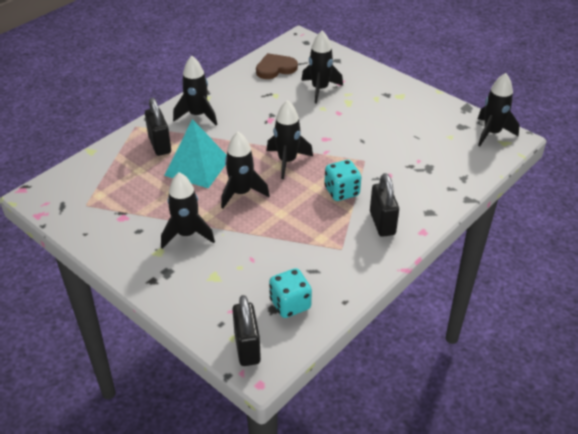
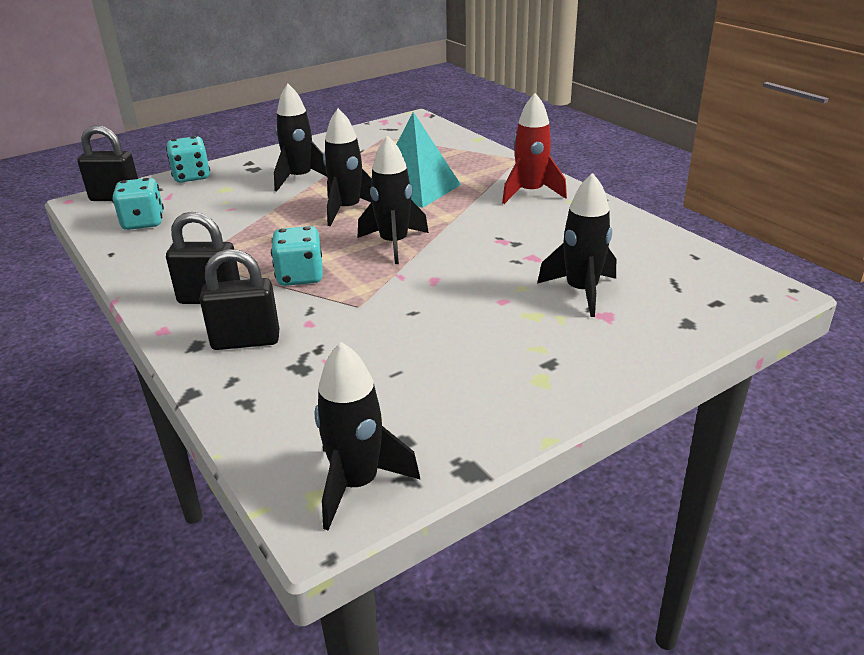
camera: 105 degrees right, 10 degrees down
(160, 145) = (472, 170): black padlock -> black padlock (246, 341)
(191, 310) = (191, 176): none -> turquoise dice
(197, 115) = (530, 193): black rocket -> red rocket
(275, 68) = (655, 257): brown heart -> none

